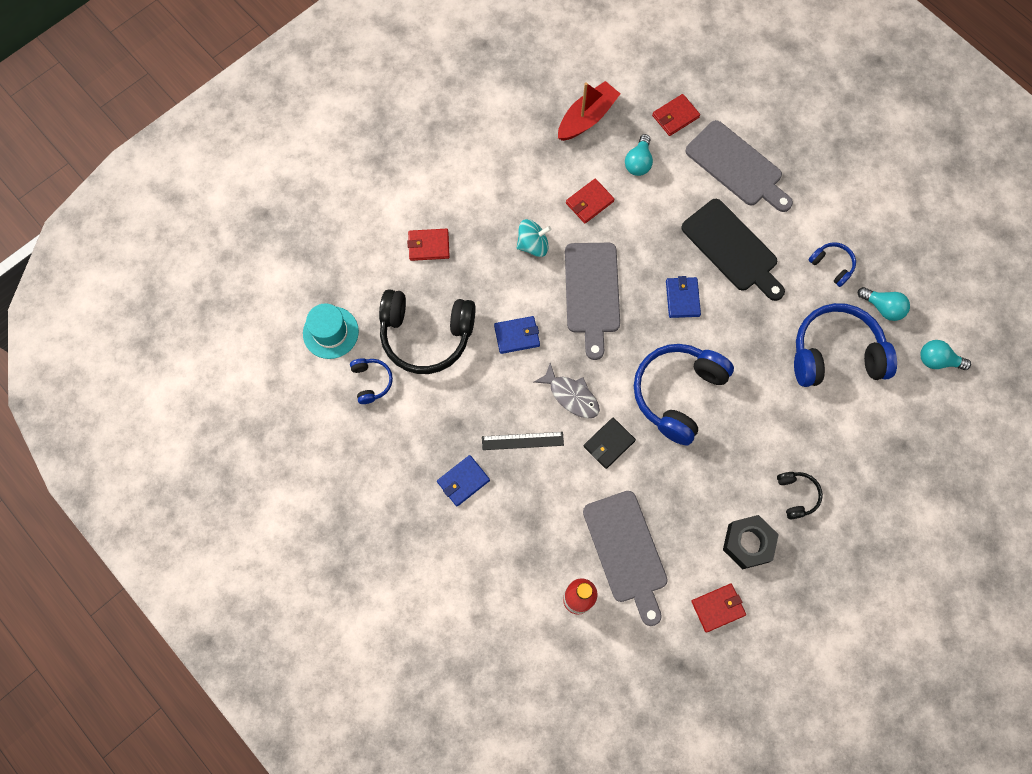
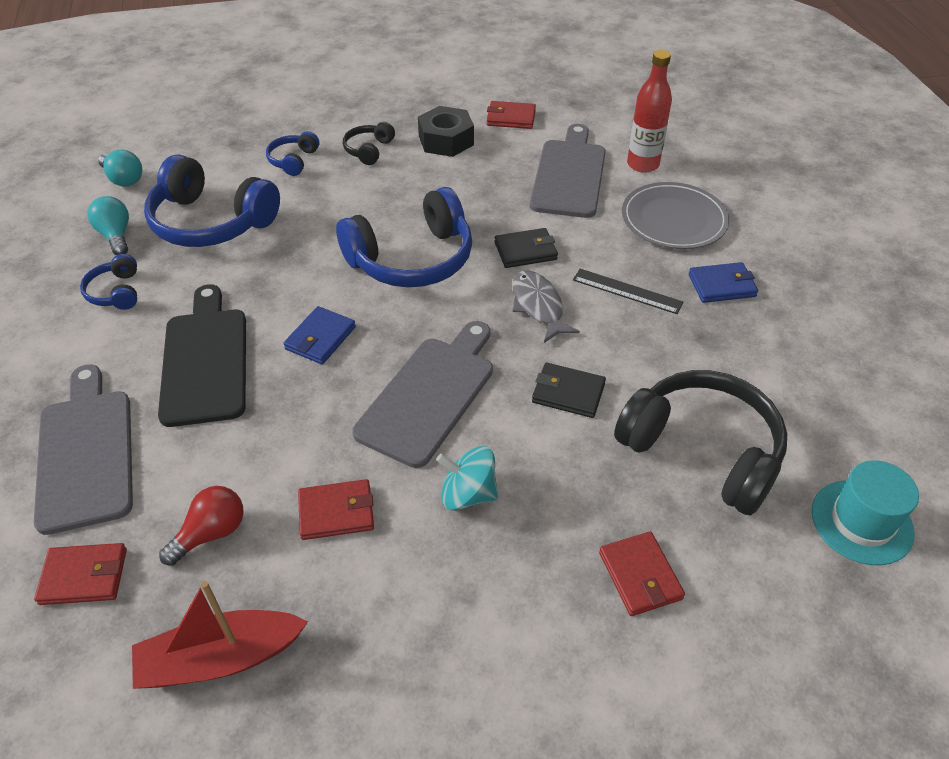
camera: 150 degrees left, 25 degrees down
(371, 381) = (811, 430): blue headphones -> blue headphones (293, 160)
(429, 246) = (640, 576): red wallet -> red wallet turned 45 degrees clockwise
(517, 336) = (568, 393): blue wallet -> black wallet
(524, 538) = (673, 219): none -> grey plate
(638, 162) = (211, 533): turquoise light bulb -> red light bulb

